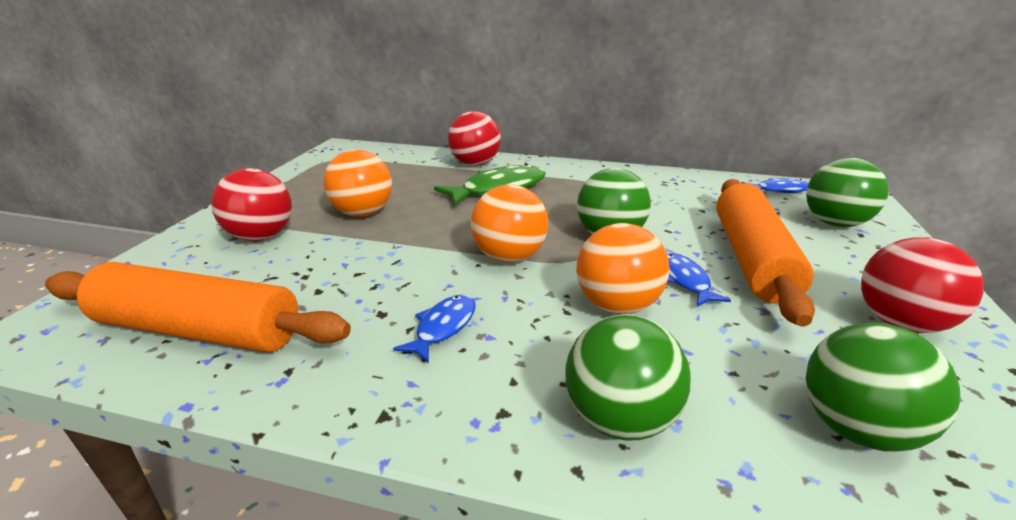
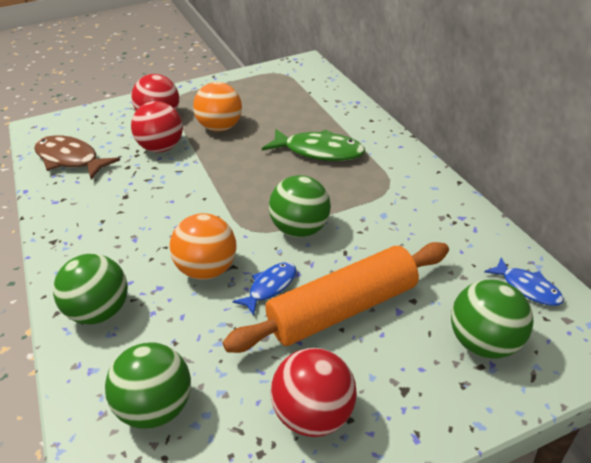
camera: 55 degrees right, 10 degrees up
(198, 330) = (70, 159): orange rolling pin -> brown fish
(443, 327) = (130, 221): blue fish -> none
(475, 164) = (350, 120): red ball -> red ball (162, 148)
(509, 257) = (224, 204): orange ball -> none

